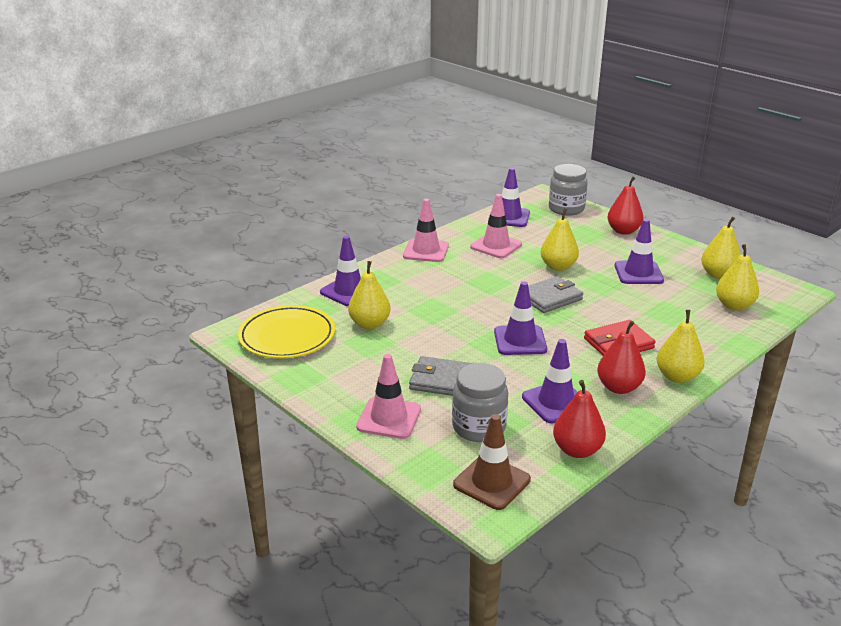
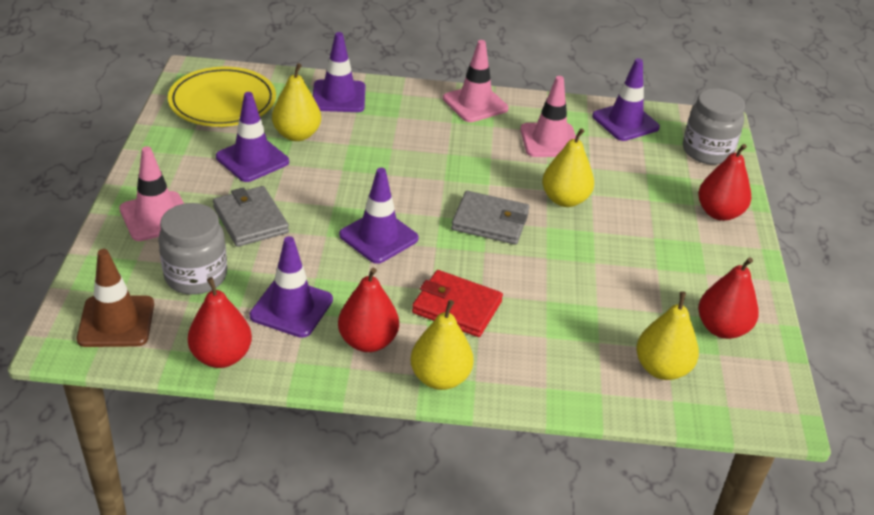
camera: 45 degrees right, 10 degrees up
(638, 273) = (633, 263): purple traffic cone -> purple traffic cone (252, 159)
(718, 275) = (722, 328): yellow pear -> red pear

